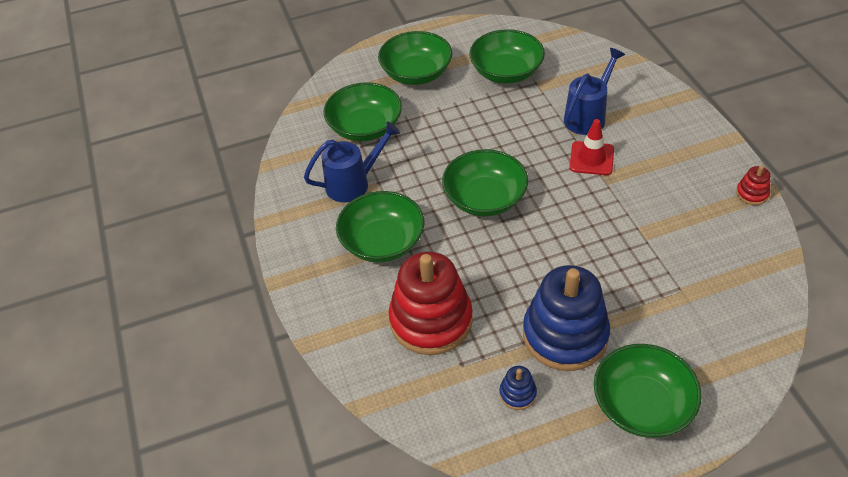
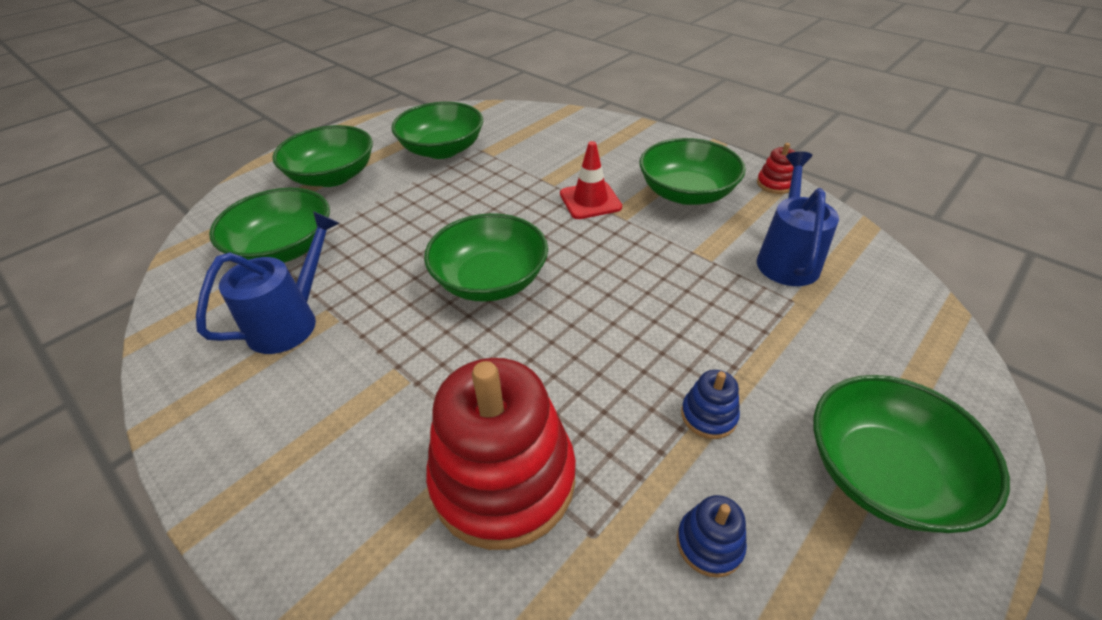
camera: 30 degrees left, 5 degrees down
(382, 242) = (369, 386): green bowl -> green bowl (686, 193)
(565, 335) = (708, 415): blue stacking toy -> blue stacking toy, size x0.42
(588, 116) = (558, 164): blue watering can -> blue watering can (787, 258)

